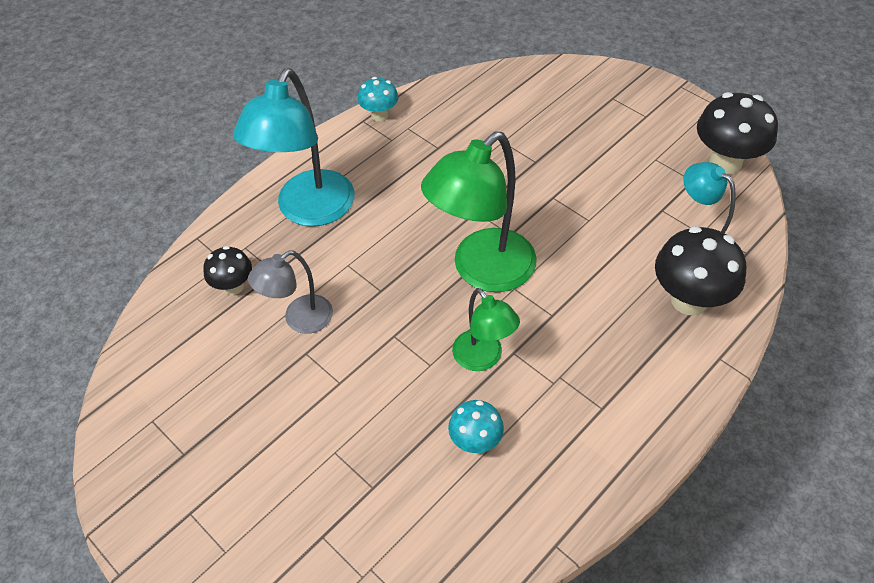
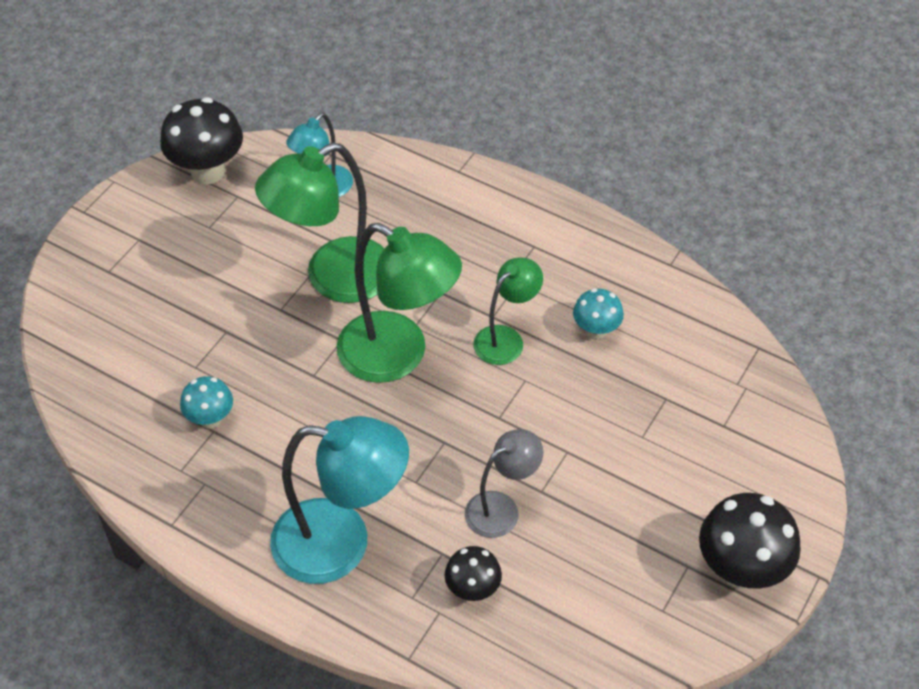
camera: 105 degrees left, 0 degrees up
(299, 320) = (501, 508): grey lamp -> grey lamp turned 75 degrees counterclockwise
(379, 115) = (159, 507): turquoise mushroom -> turquoise mushroom (210, 419)
(582, 236) = (333, 278): none -> green lamp
(689, 300) = (398, 193): black mushroom -> black mushroom (740, 570)

